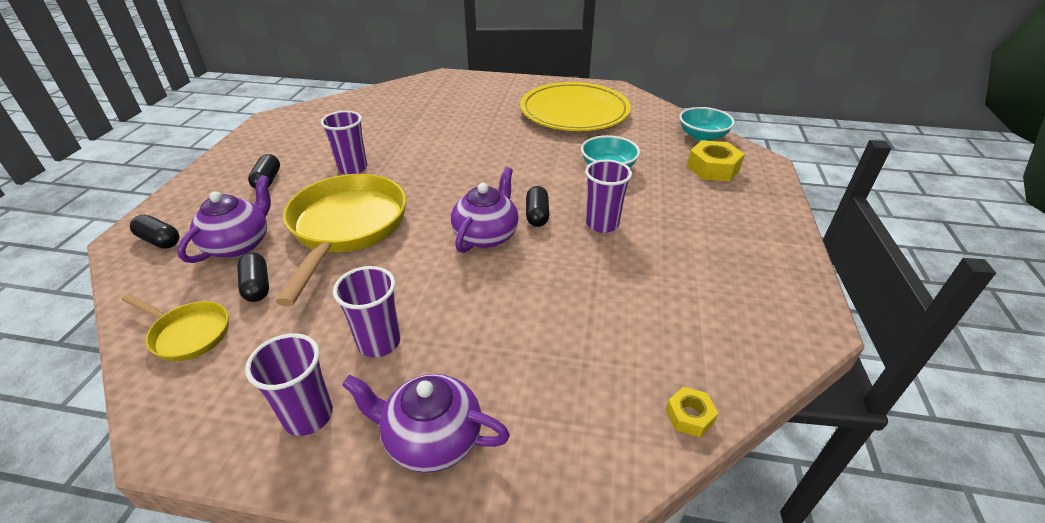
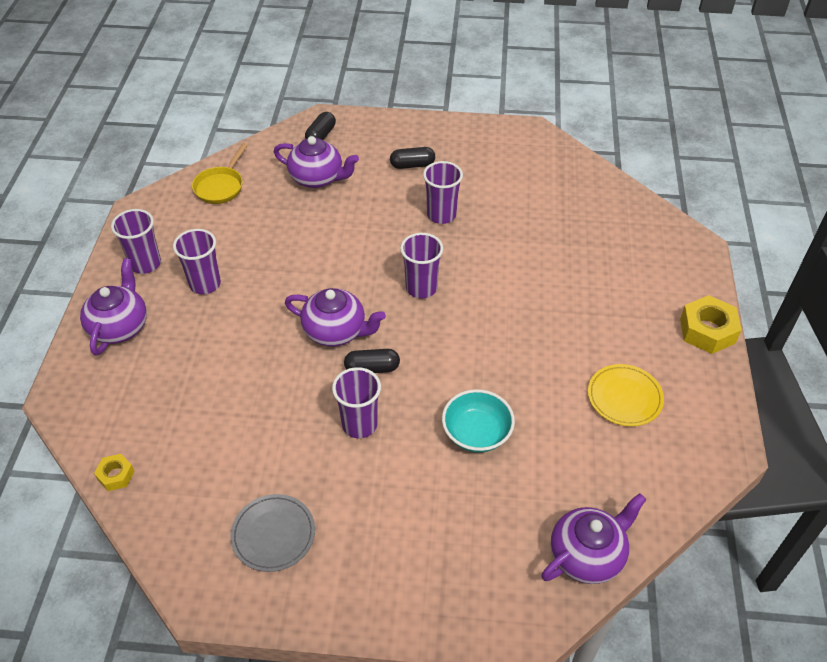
camera: 85 degrees right, 10 degrees up
(257, 286) = (267, 203): black capsule -> none
(346, 228) = (342, 234): yellow pan -> none
(444, 184) = (421, 288): none -> purple cup
(574, 112) = (624, 397): yellow plate -> yellow plate, size x0.48
(702, 136) = (587, 555): turquoise bowl -> purple teapot
(713, 168) = (495, 554): yellow nut -> yellow nut (707, 331)
(731, 277) = (273, 534): none -> grey plate

